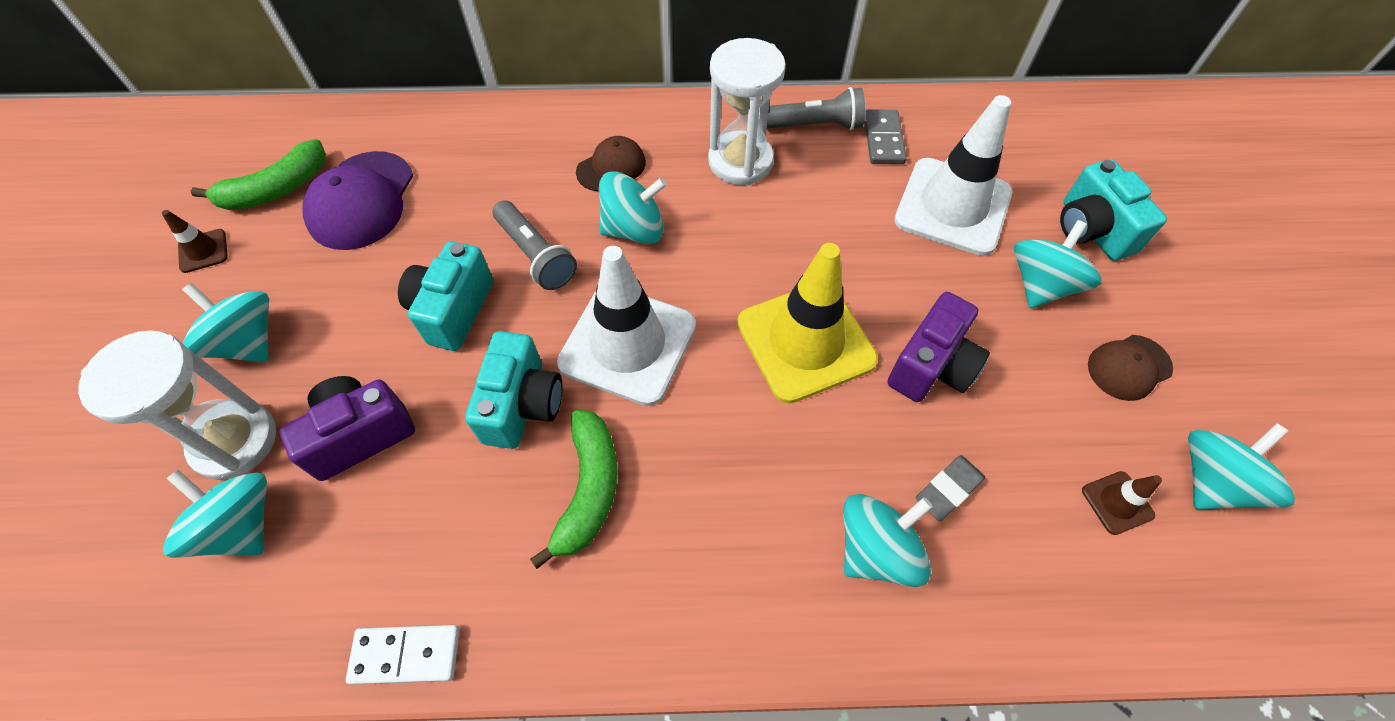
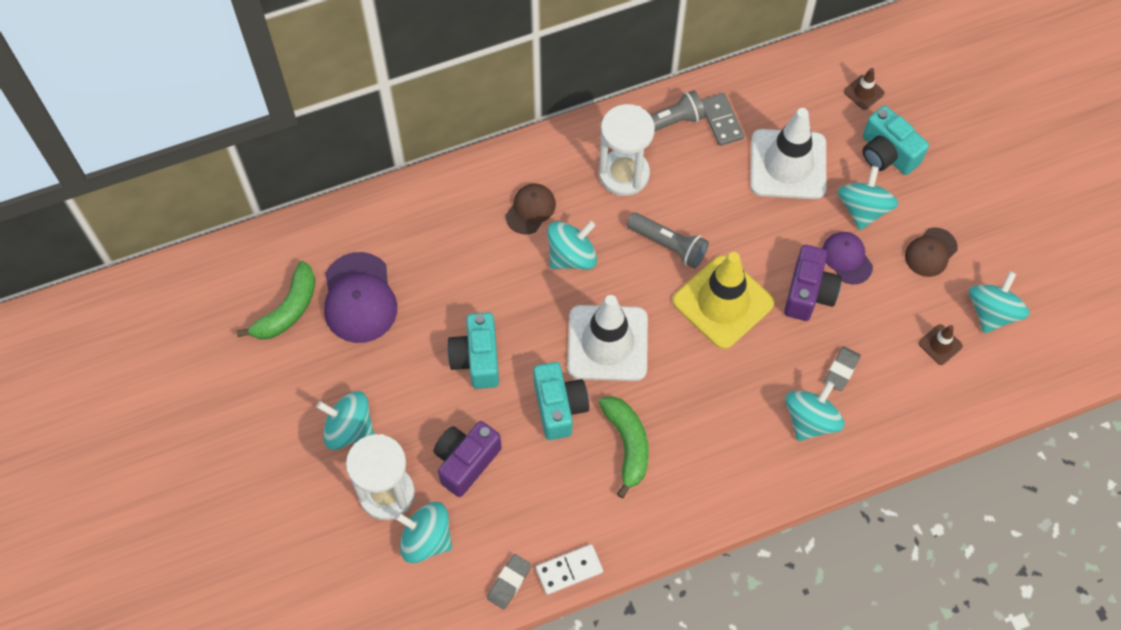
camera: 20 degrees left, 5 degrees up
(203, 251) = (268, 375): brown traffic cone -> brown traffic cone (864, 92)
(310, 639) = (509, 582): none -> grey eraser
(536, 255) = (512, 299): grey flashlight -> grey flashlight (668, 245)
(1001, 339) = (847, 258): none -> purple cap

